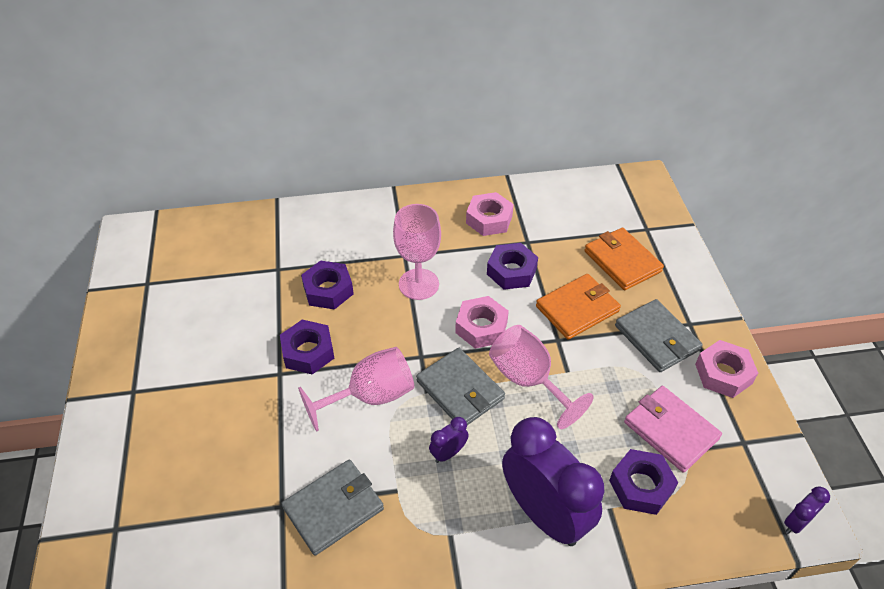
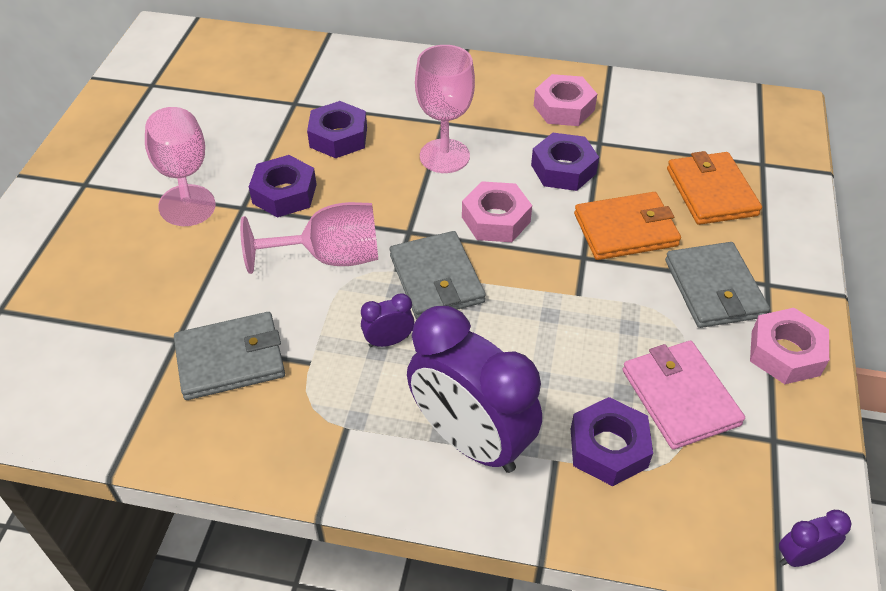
camera: 20 degrees right, 0 degrees up
(528, 380) = (524, 291): pink goblet -> pink goblet (183, 176)
(544, 514) = (470, 441): purple clock -> purple clock turned 150 degrees clockwise

